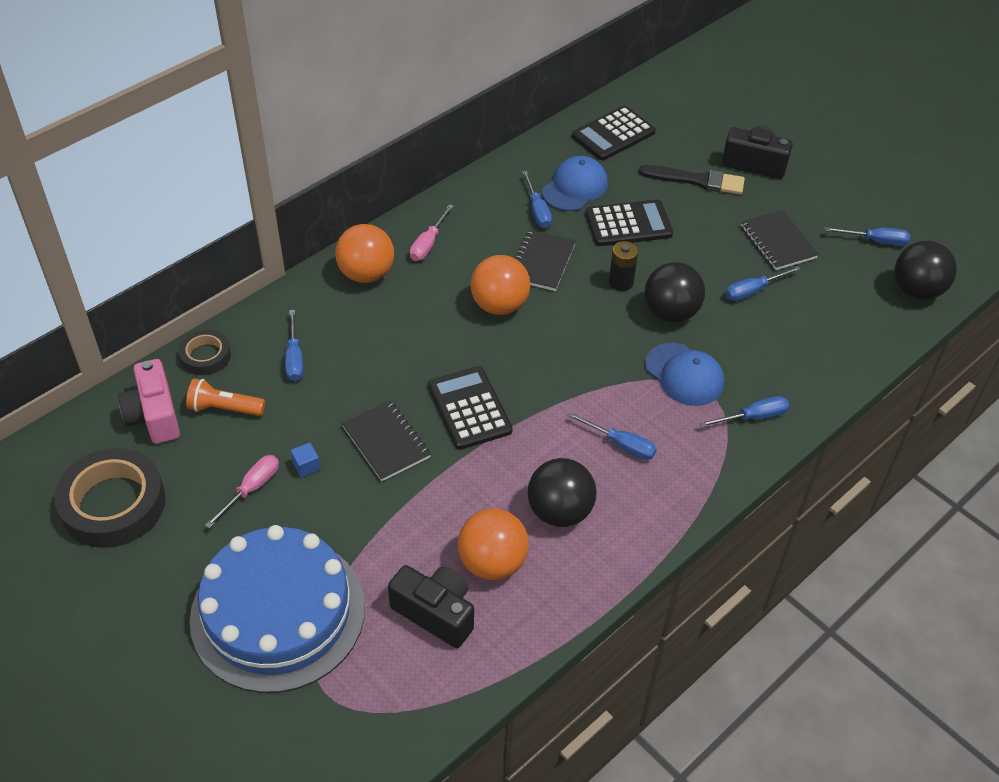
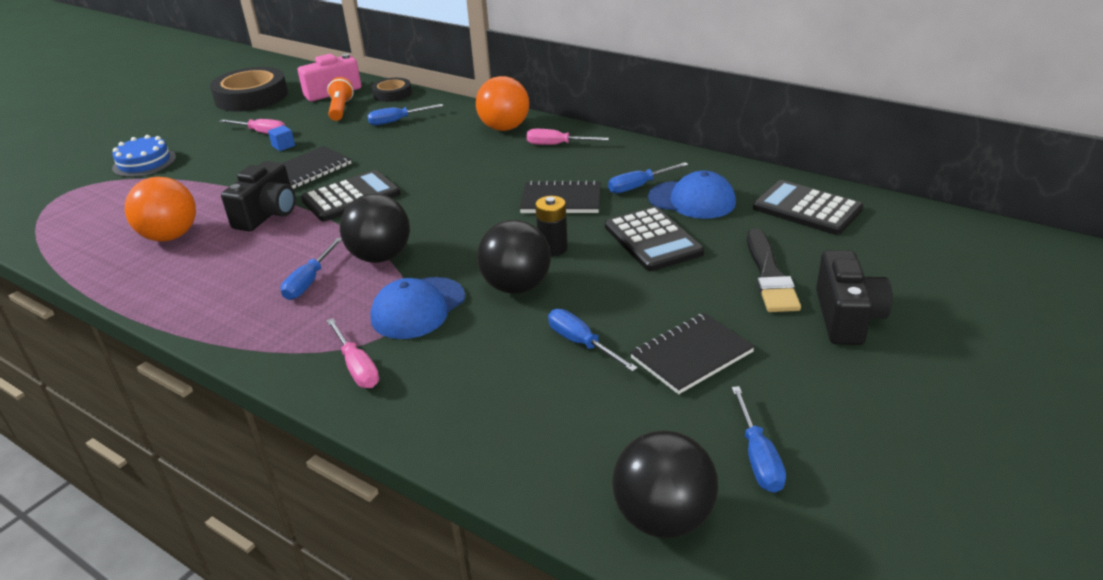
camera: 80 degrees right, 15 degrees down
(278, 612) = (144, 162): blue cake -> blue cake, size x0.46
(435, 613) = (124, 220): black camera -> black camera (268, 214)
(499, 305) = (489, 189): orange ball -> none
(560, 511) = (224, 260): black ball -> black ball (380, 257)
(753, 417) = (357, 367): blue screwdriver -> pink screwdriver

